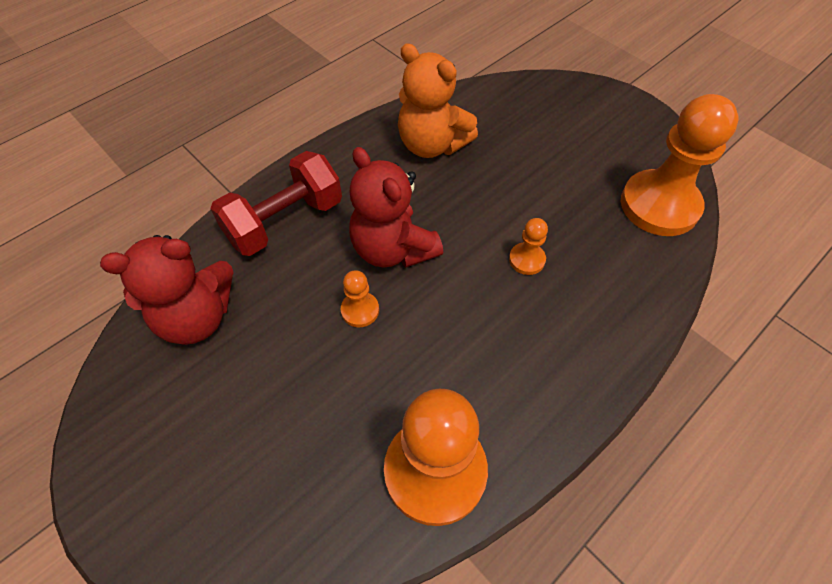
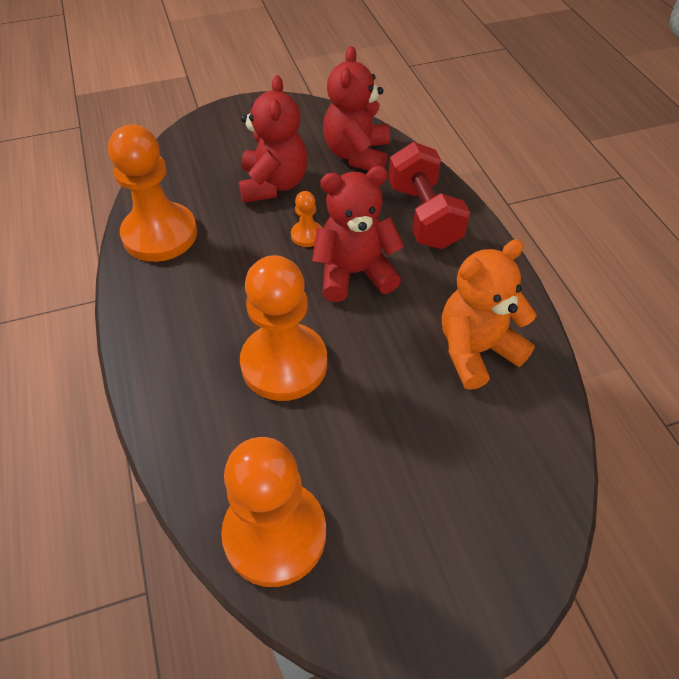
camera: 115 degrees right, 5 degrees down
(287, 384) = (273, 184): none -> red teddy bear
(526, 260) = (284, 364): orange pawn -> orange pawn, size x2.28

